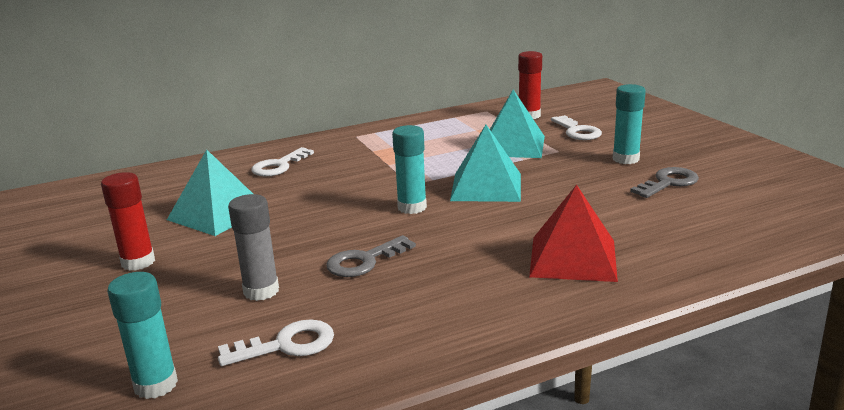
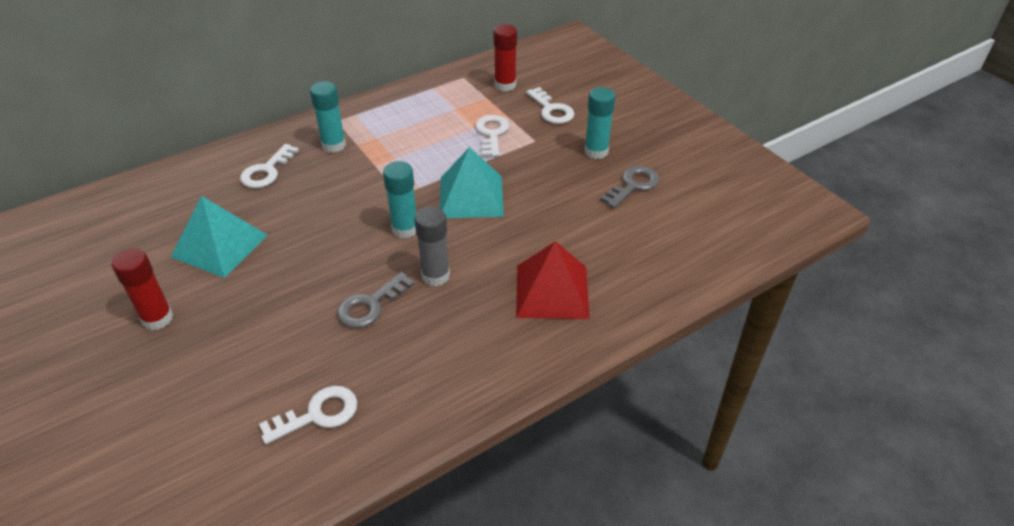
camera: 10 degrees left, 20 degrees up
(156, 385) = (213, 469): turquoise glue stick -> turquoise glue stick (334, 145)
(261, 291) = (283, 350): grey glue stick -> grey glue stick (435, 275)
(512, 146) = (492, 133): turquoise pyramid -> white key

